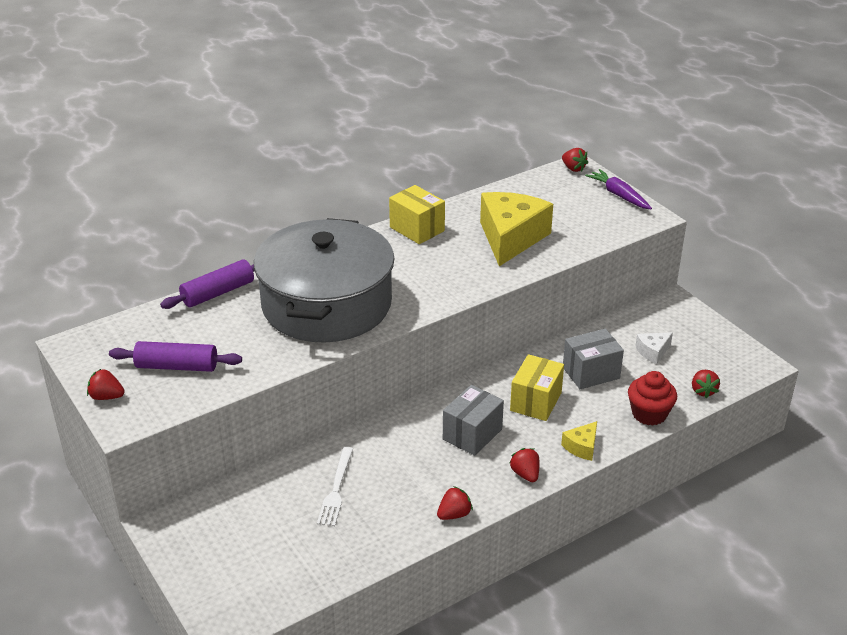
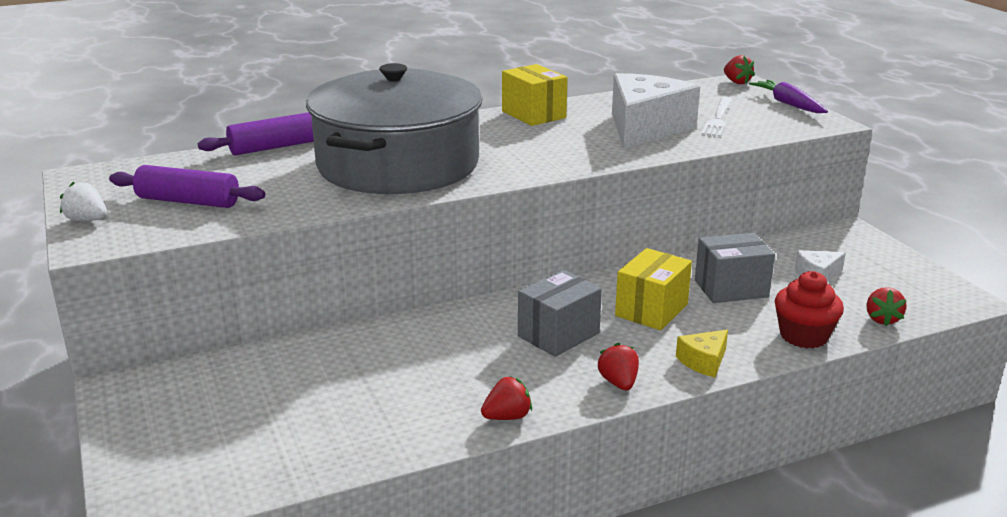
camera: 10 degrees right, 10 degrees down
(106, 397) = (87, 220): red strawberry -> white strawberry
(336, 489) = (360, 373): white fork -> white fork (718, 119)
(511, 238) = (645, 128): yellow cheese -> white cheese

